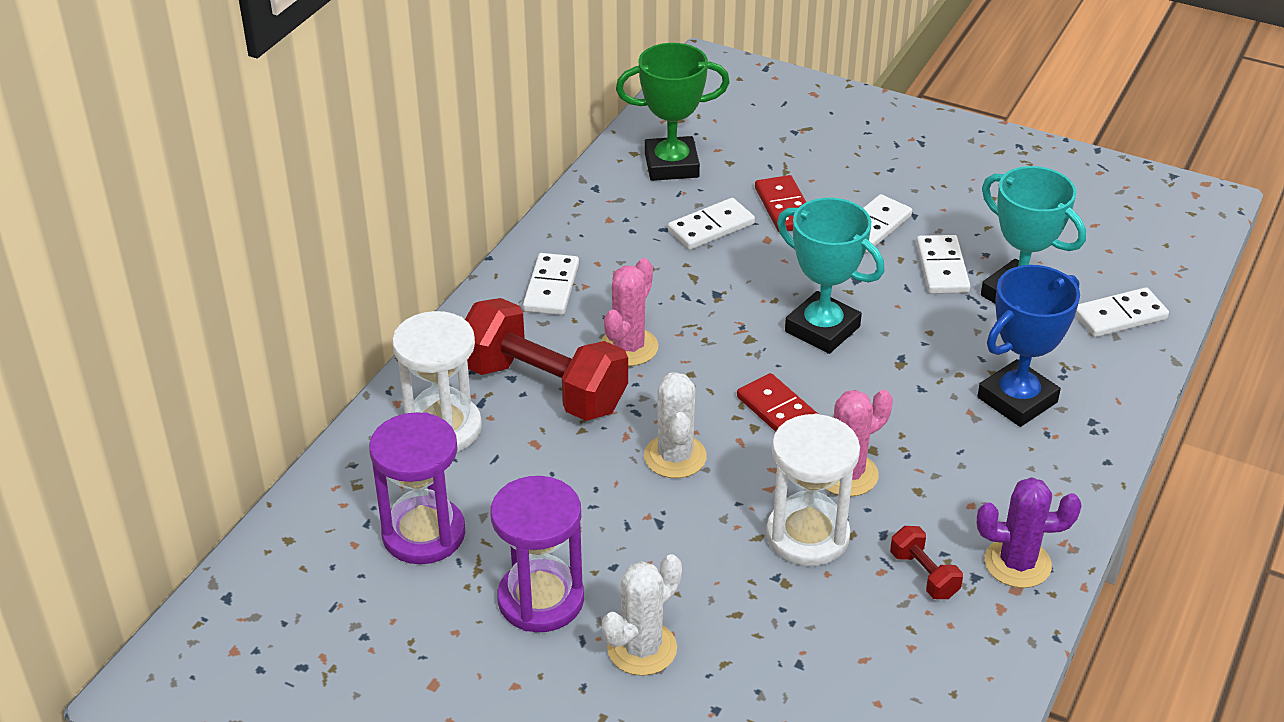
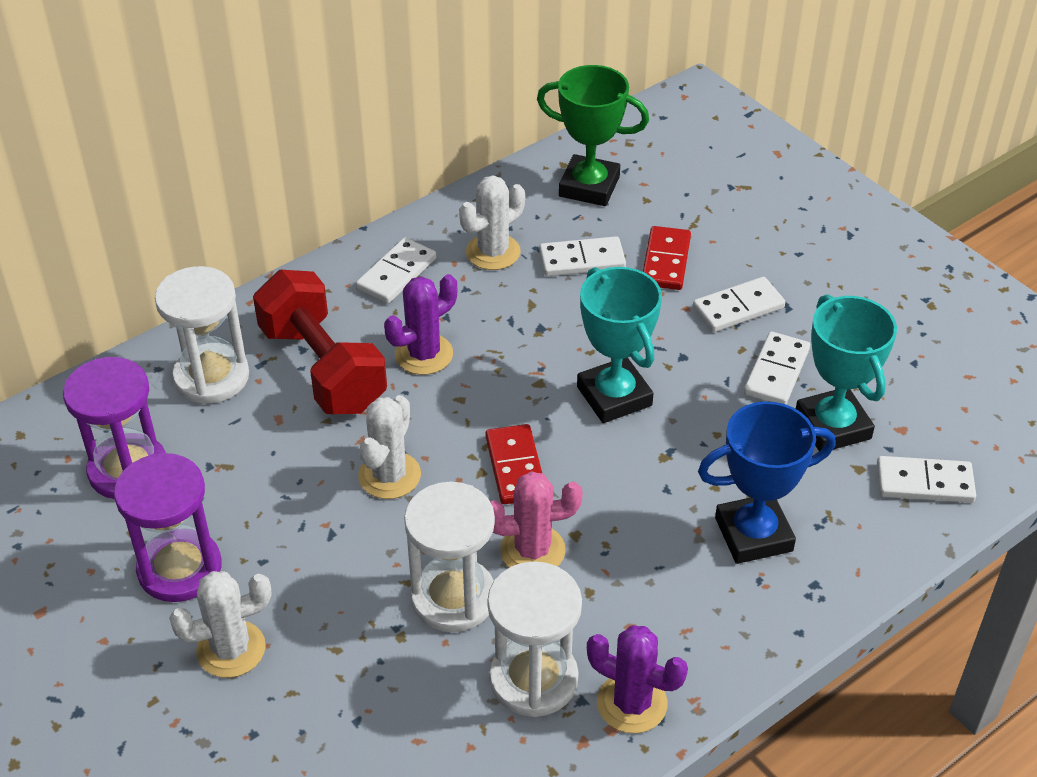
camera: 25 degrees right, 5 degrees up
(626, 244) = (493, 252): none -> white cactus
(629, 347) = (424, 354): pink cactus -> purple cactus
(924, 575) = (533, 679): red dumbbell -> white hourglass

